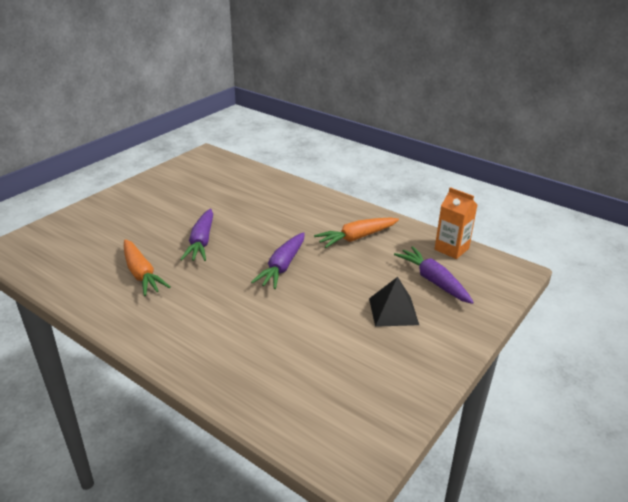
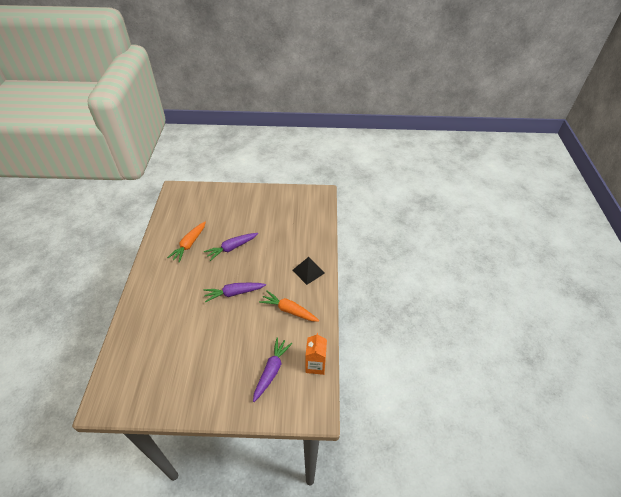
camera: 55 degrees right, 15 degrees up
(393, 311) = (228, 364): black pyramid -> black pyramid (308, 271)

